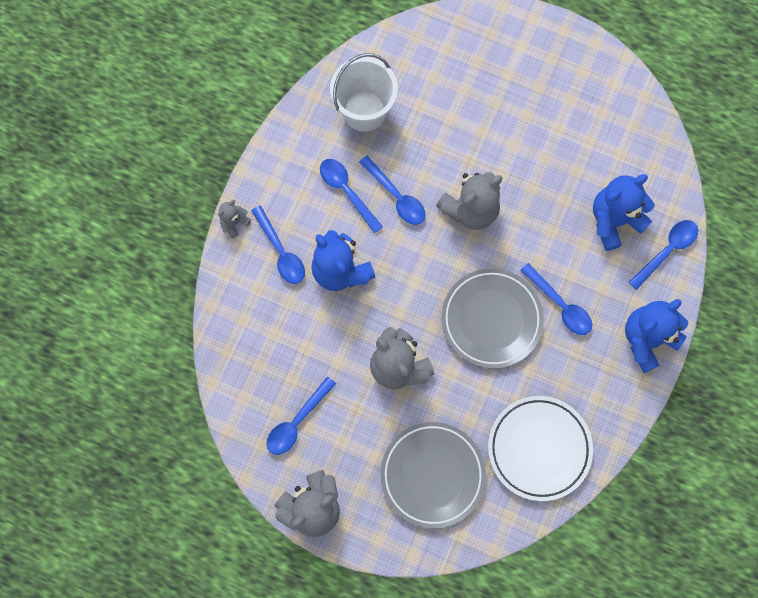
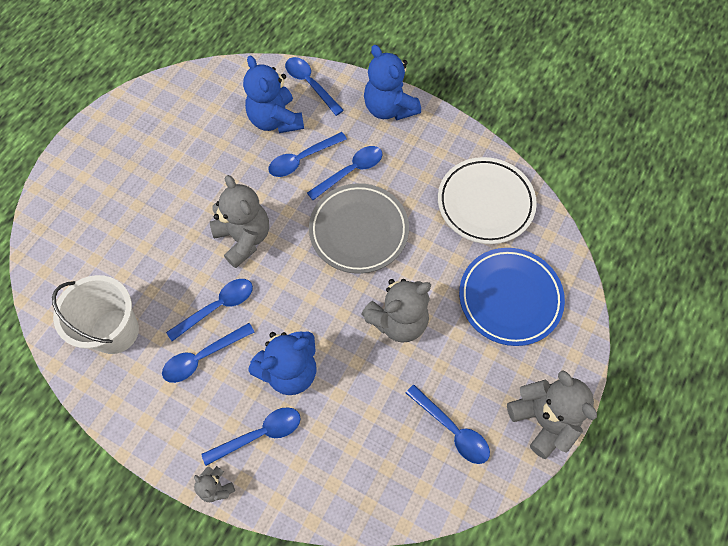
camera: 85 degrees left, 10 degrees down
(432, 475) = (510, 298): grey plate -> blue plate
(568, 253) = (302, 159): none -> blue spoon

